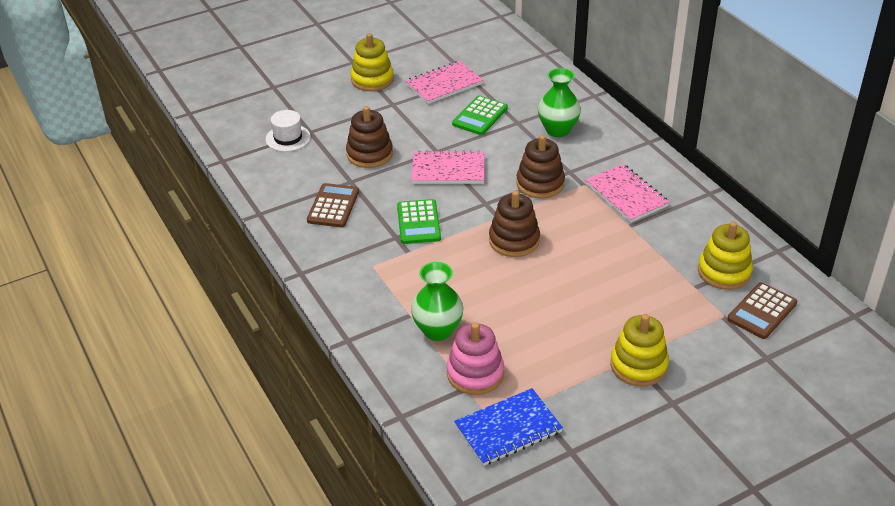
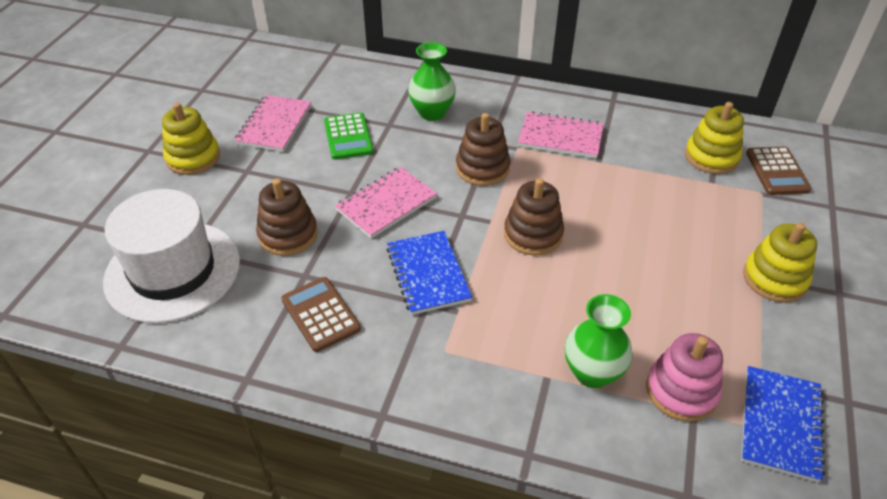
camera: 45 degrees left, 5 degrees up
(288, 138) = (173, 271): white hat -> white hat, size x2.18
(418, 222) = (428, 274): green calculator -> blue notebook

